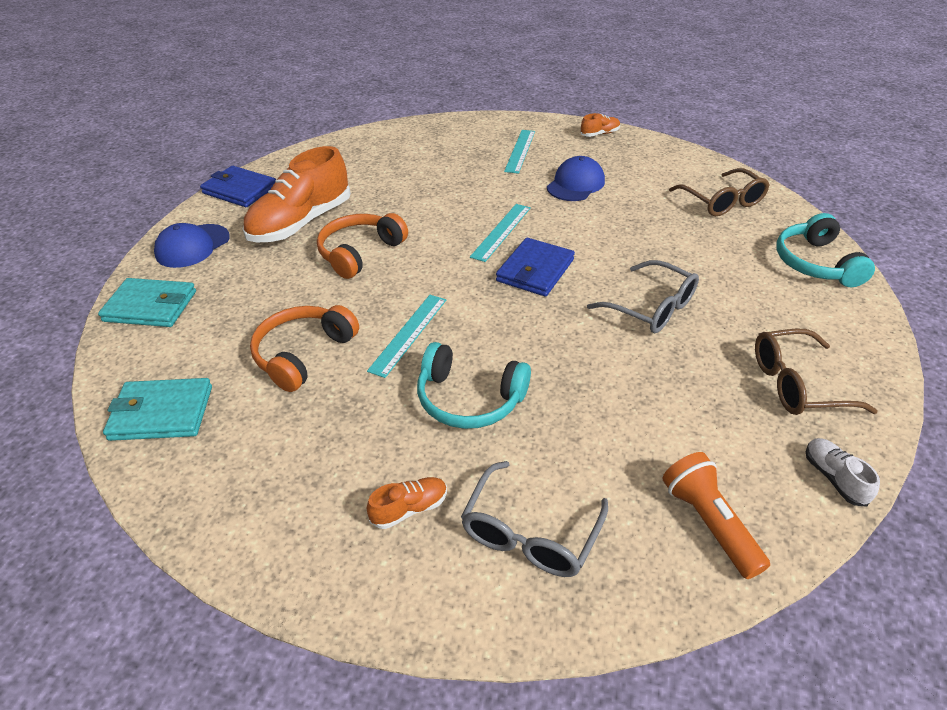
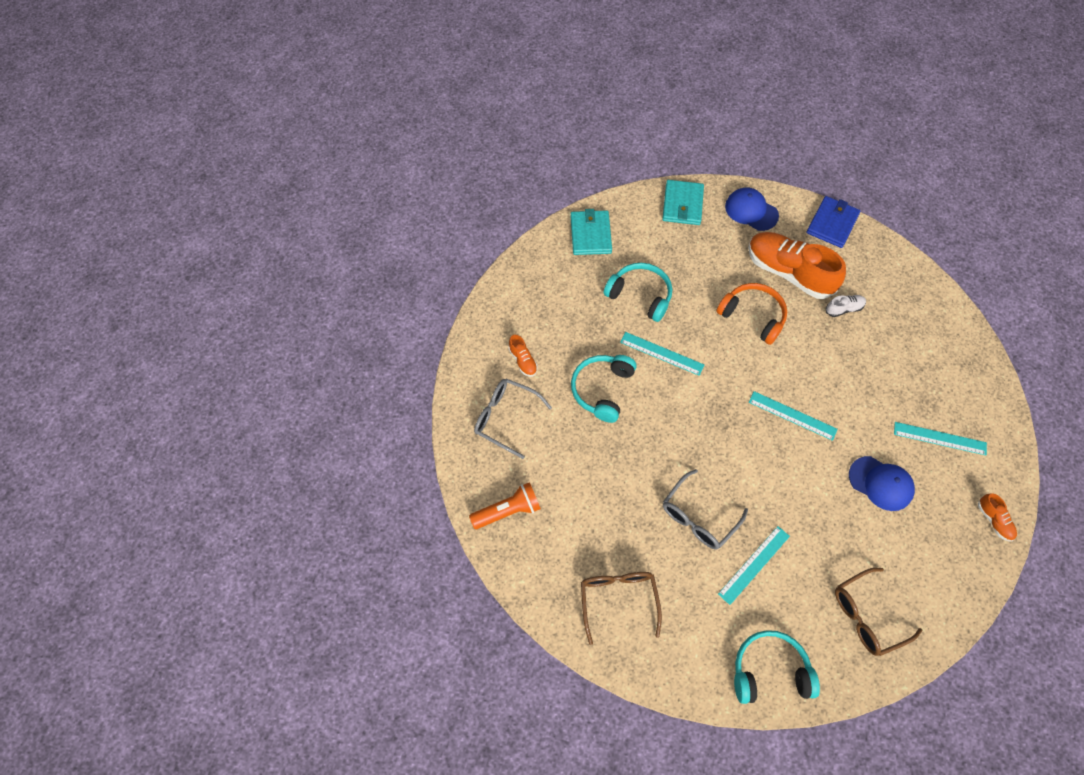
camera: 90 degrees right, 20 degrees up
(303, 354) = (640, 295): orange headphones -> turquoise headphones
(535, 270) = (740, 438): blue wallet -> none
(697, 268) = (754, 564): none -> turquoise ruler
(834, 478) = (537, 594): white shoe -> white shoe (844, 309)

